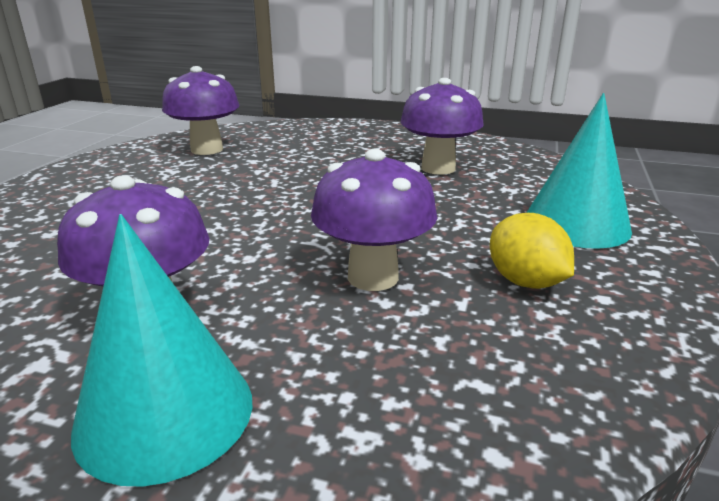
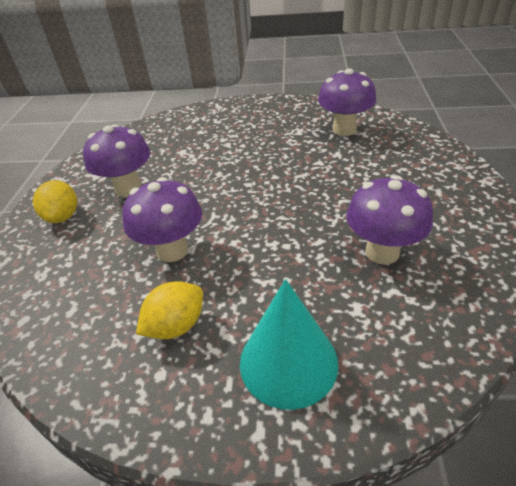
camera: 80 degrees right, 15 degrees up
(165, 413) = (63, 216): turquoise cone -> yellow lemon

